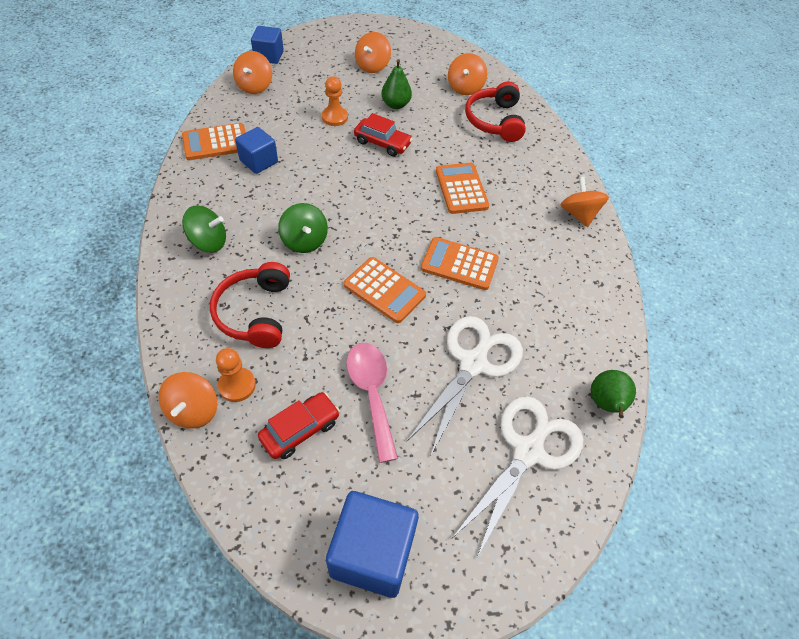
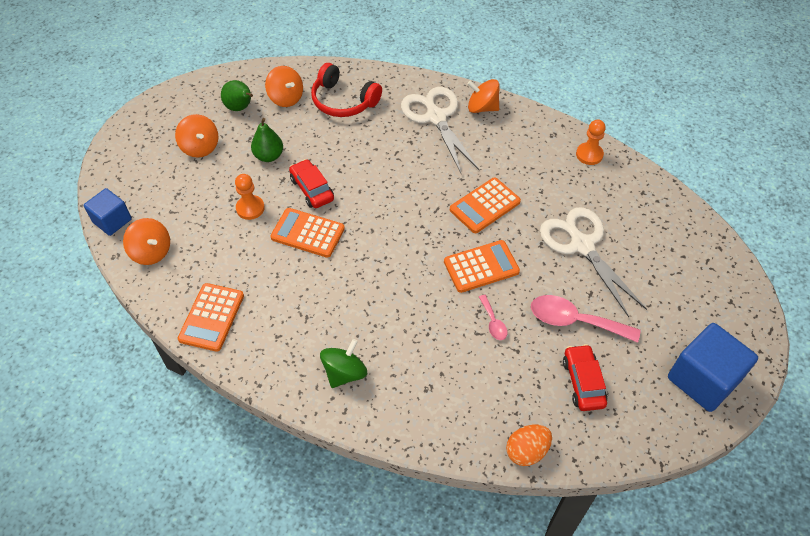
camera: 55 degrees left, 0 degrees up
(193, 410) = (526, 451): orange spinning top -> orange egg
(237, 385) = (518, 410): orange pawn -> orange pawn (589, 154)
(255, 313) = (450, 368): red headphones -> none
(259, 161) = (266, 292): blue cube -> none
(304, 241) = (392, 298): green spinning top -> none
(326, 325) = (493, 322): none -> pink spoon
(382, 143) = (312, 189): red car -> red car turned 90 degrees counterclockwise
(461, 189) = (406, 163): orange calculator -> orange calculator (307, 233)
(528, 451) = (668, 252): white scissors -> white scissors (436, 117)
(606, 404) = (654, 189): green pear -> green pear (240, 108)

